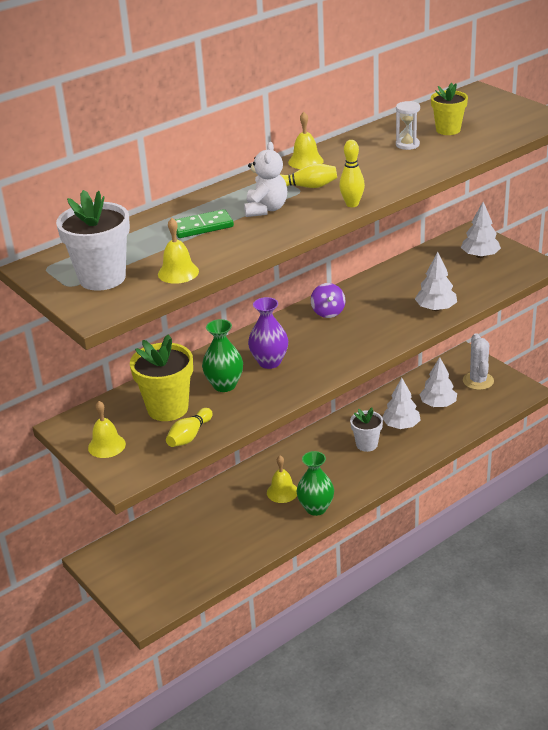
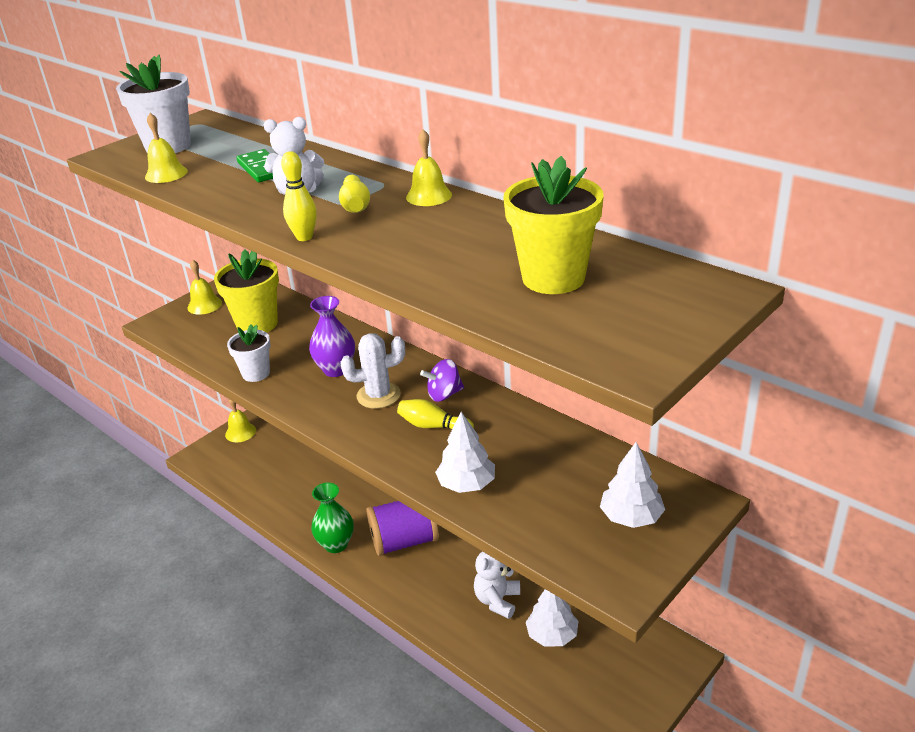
camera: 80 degrees right, 0 degrees up
(189, 436) = (210, 344): yellow bowling pin -> yellow bowling pin (433, 426)
(224, 385) = (294, 349): green vase -> none
(282, 492) = (362, 513): yellow bell -> yellow bell (240, 432)
(325, 468) = (404, 541): none -> purple spool
(366, 444) = (453, 572): white flower pot -> white flower pot (256, 373)
(401, 425) = (497, 600): white tree -> white teddy bear
(407, 145) = (491, 253): white hourglass -> none
(448, 130) = (553, 278): yellow flower pot -> yellow flower pot, size x1.60
(478, 381) = (621, 677): white cactus -> white cactus (378, 395)

